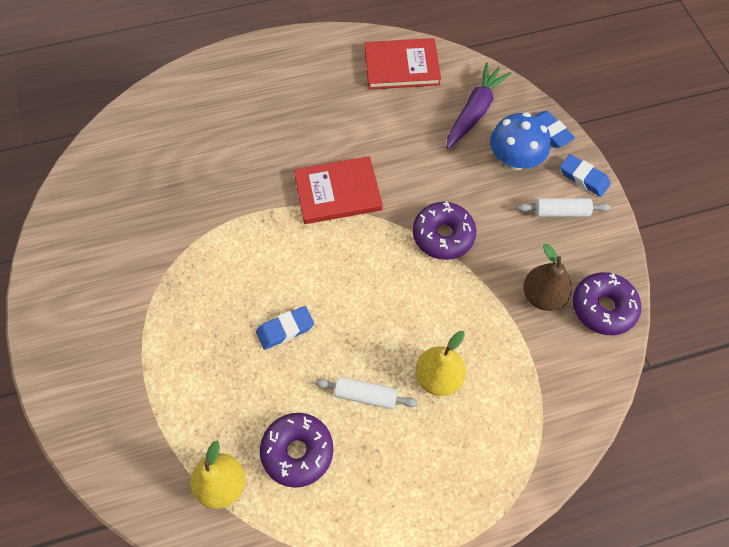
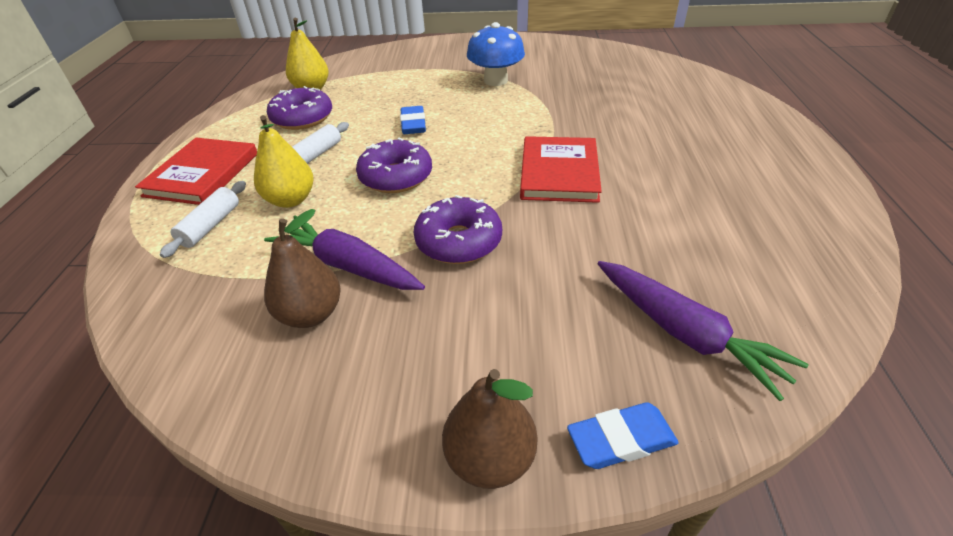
camera: 110 degrees right, 20 degrees down
(401, 66) = (792, 266): red book -> red book (202, 174)
(494, 295) = (347, 266): none -> purple carrot
(514, 160) = (564, 358): blue mushroom -> blue mushroom (495, 80)
(561, 212) = (432, 389): white rolling pin -> white rolling pin (210, 226)
(583, 178) = (490, 458): blue eraser -> brown pear
(603, 308) = (239, 381): purple donut -> purple donut (396, 177)

